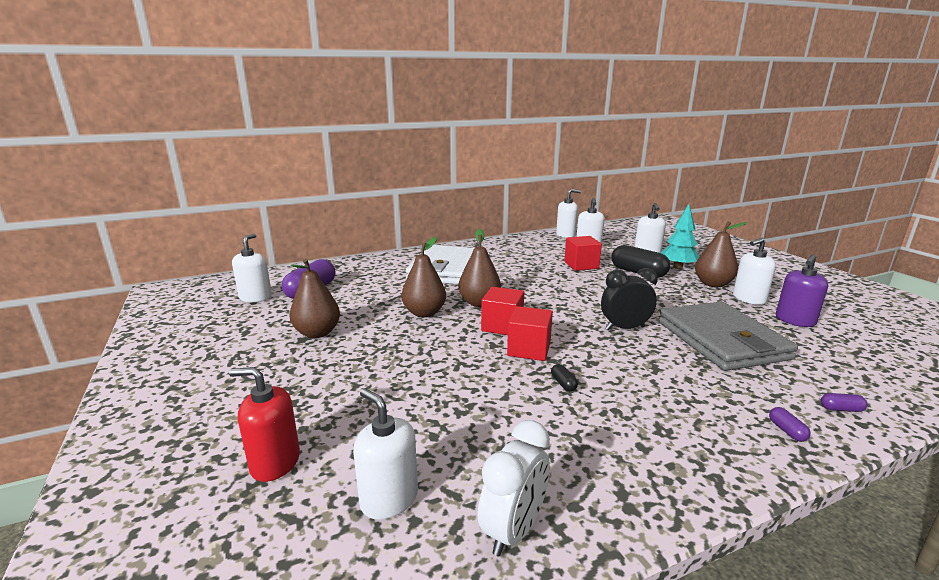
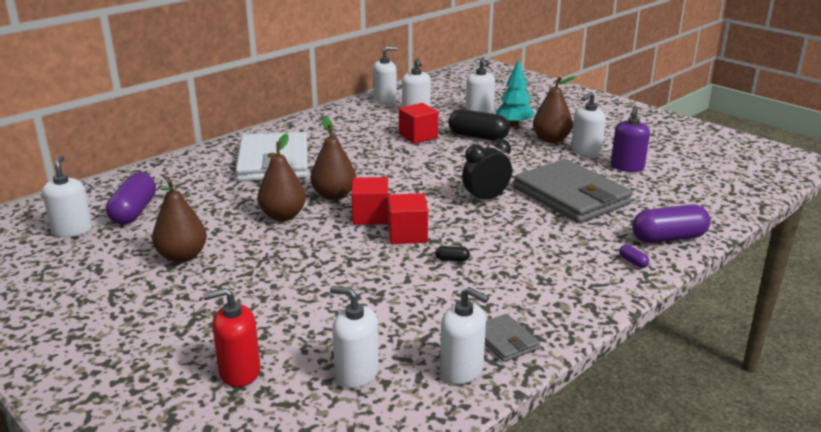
camera: 20 degrees left, 5 degrees up
(513, 530) = (462, 370): white clock -> white soap dispenser
(563, 384) = (452, 259): black capsule -> black capsule turned 45 degrees counterclockwise
(586, 501) = (505, 340): none -> grey wallet
(841, 409) = (668, 238): purple capsule -> purple capsule, size x2.44

